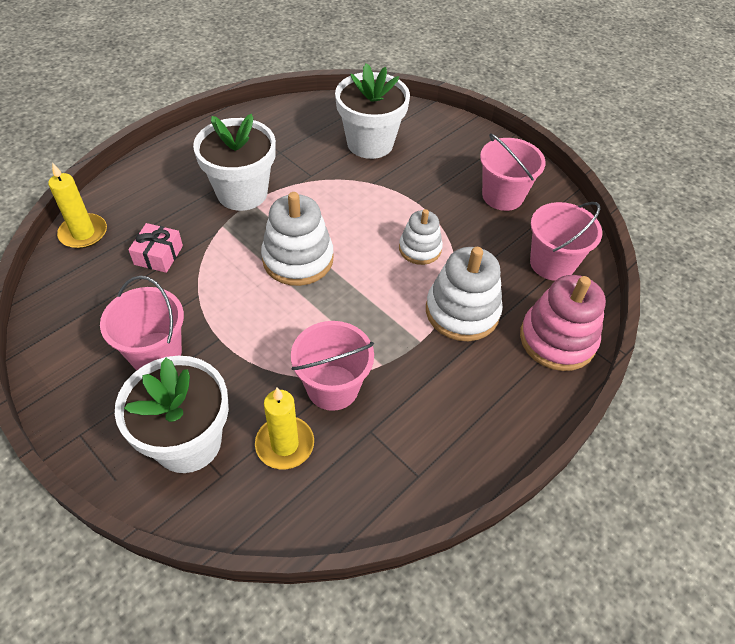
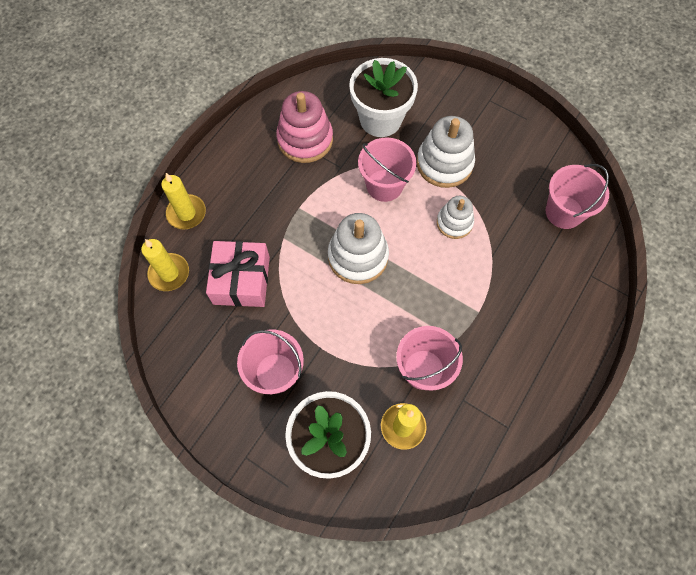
camera: 10 degrees left, 15 degrees up
(128, 184) = (186, 213): none -> yellow candle
(158, 255) = (241, 280): pink gift -> pink gift, size x1.69
(242, 193) = (288, 199): white flower pot -> none
(462, 311) = (504, 276): white stacking toy -> white stacking toy (444, 163)
(502, 196) = (508, 151): pink bucket -> pink bucket (384, 185)
(557, 339) = (583, 284): pink stacking toy -> pink stacking toy (305, 139)

